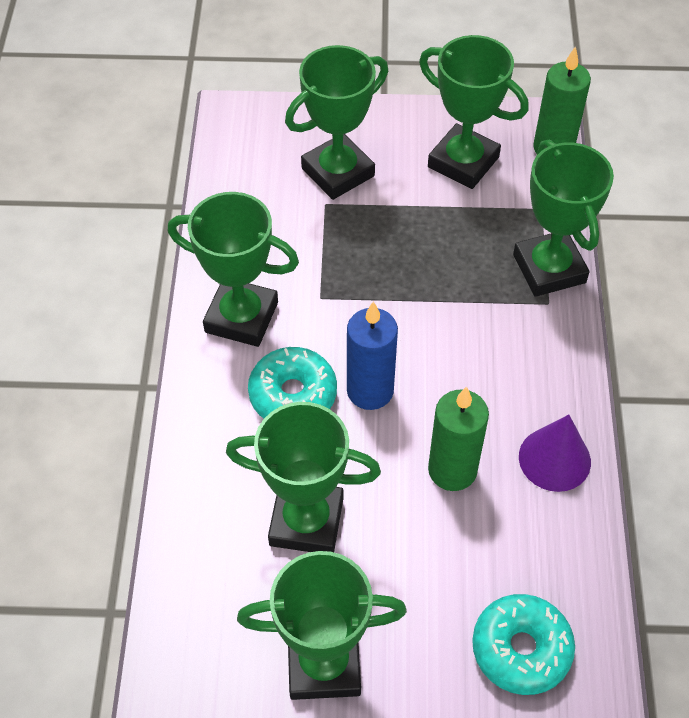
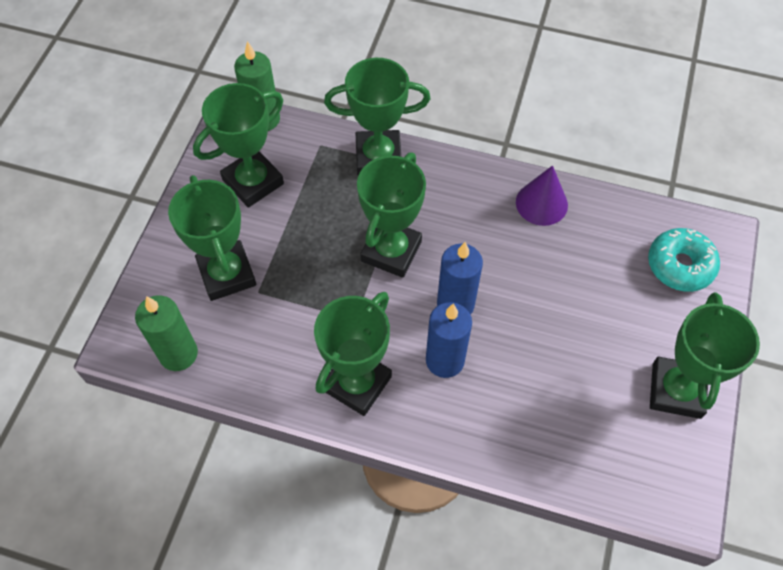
camera: 75 degrees left, 5 degrees up
(293, 394) = (445, 360): turquoise donut -> blue candle
(306, 521) = (560, 376): green trophy -> green trophy (391, 251)
(452, 470) = (537, 268): green candle -> green candle (178, 354)

